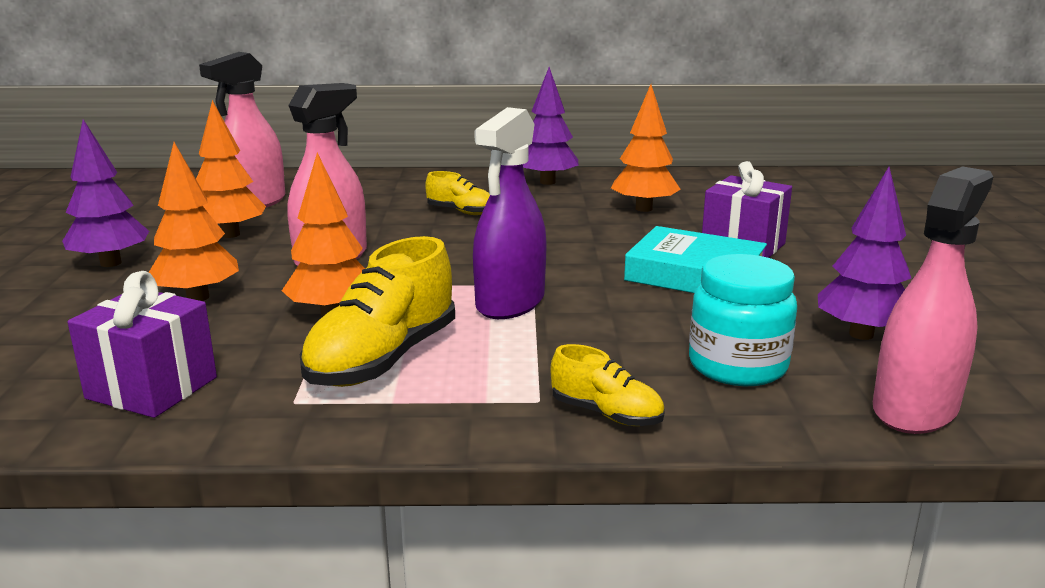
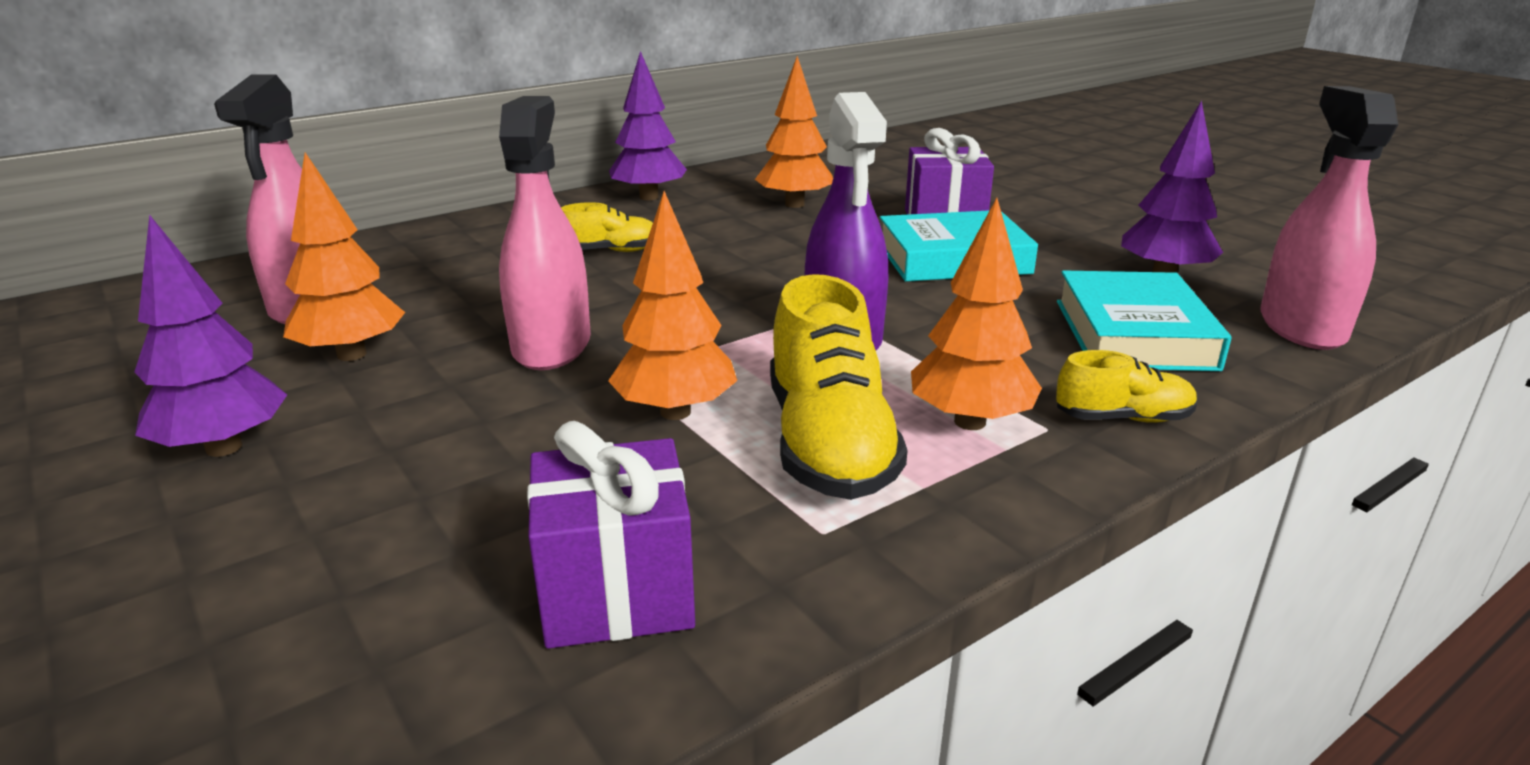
camera: 35 degrees left, 5 degrees up
(198, 297) = (458, 450): orange tree -> orange tree (969, 422)
(737, 366) = (1134, 334): turquoise jar -> turquoise book

